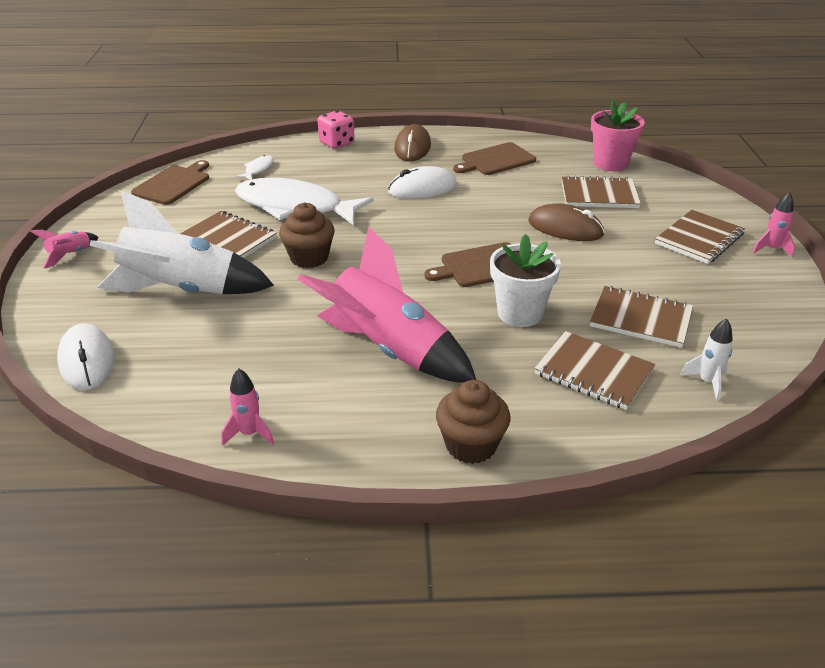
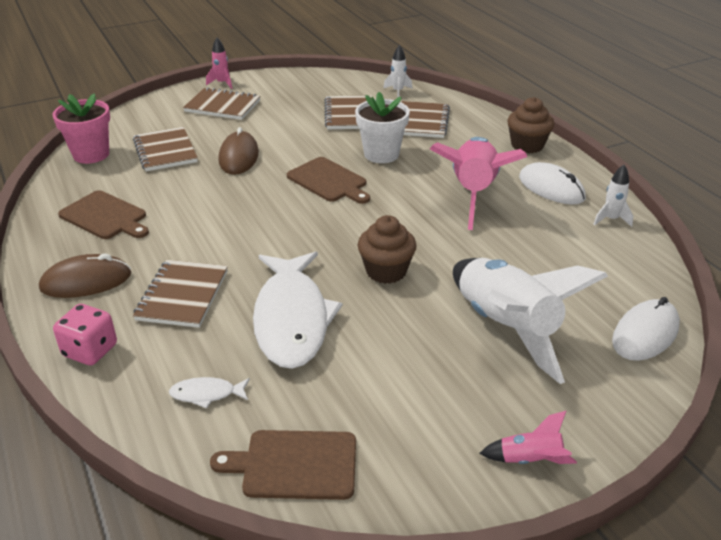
camera: 115 degrees left, 0 degrees up
(228, 239) = (393, 340): brown notebook -> brown notebook (182, 295)
(249, 434) = (611, 219): pink rocket -> white rocket
(422, 188) = (199, 245): white mouse -> white mouse (551, 188)

